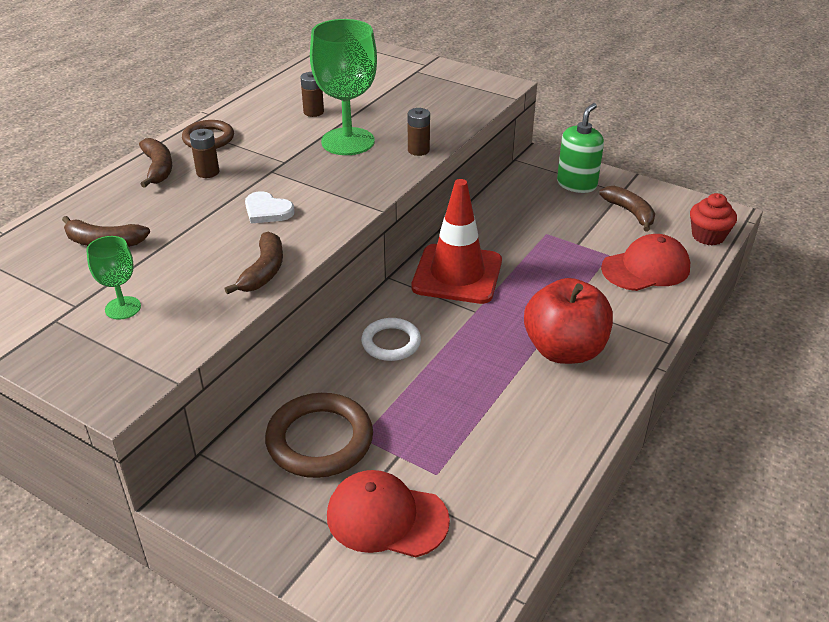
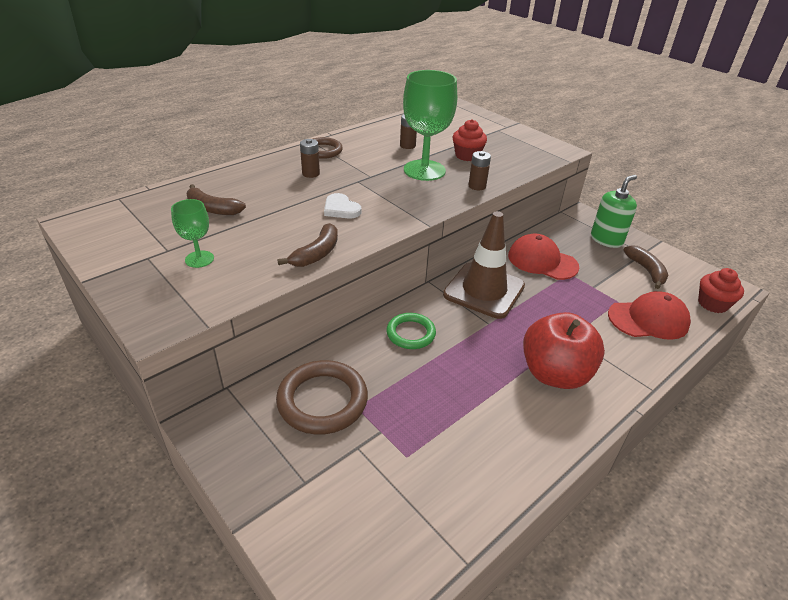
camera: 15 degrees right, 0 degrees up
(158, 168) = (277, 165): brown banana -> none
(386, 517) = (349, 485): red cap -> red cap (542, 261)
(391, 343) = (410, 333): white ring -> green ring
(392, 112) = (467, 156): none -> red cupcake
(457, 274) = (484, 290): red traffic cone -> brown traffic cone

